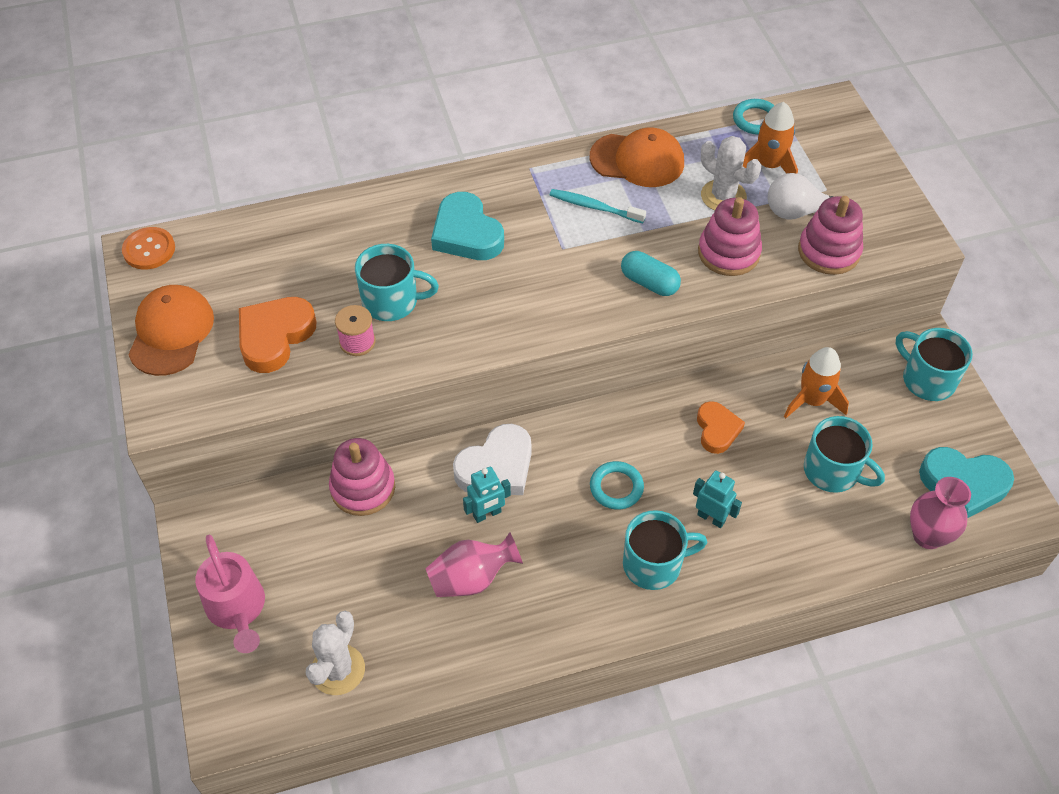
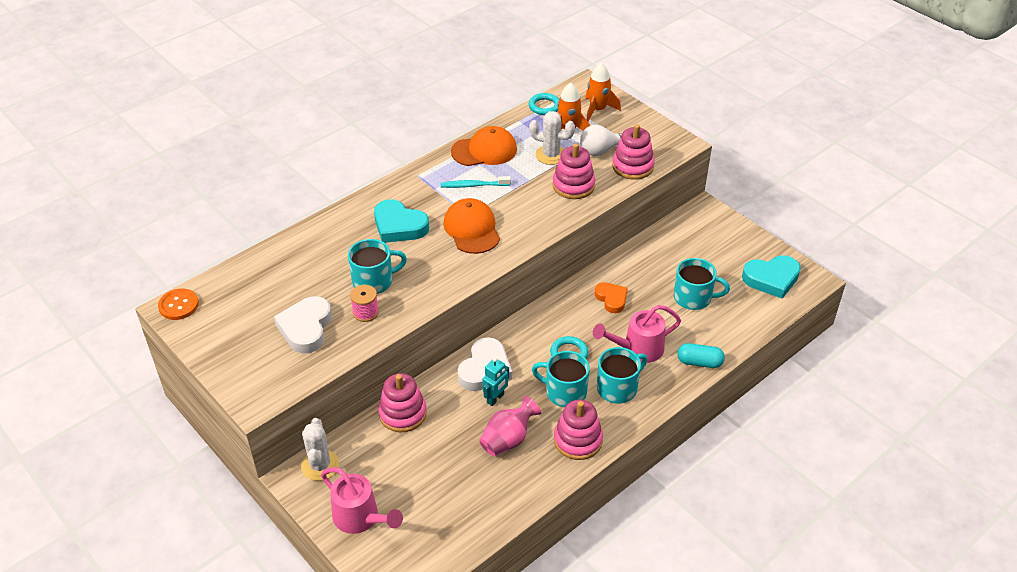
camera: 25 degrees left, 10 degrees down
(171, 332) = (229, 350): orange cap -> orange cap (472, 229)
(275, 337) = (306, 328): orange heart -> white heart
(338, 670) = (452, 526): white cactus -> white cactus (320, 465)
(559, 618) = (578, 440): none -> pink stacking toy
(649, 283) = (535, 217): turquoise capsule -> turquoise capsule (699, 362)
(711, 518) = (637, 349): turquoise robot -> pink watering can
(812, 401) = (659, 263): orange rocket -> orange rocket (598, 110)
(927, 379) = (718, 229): turquoise mug -> turquoise mug (565, 392)
(927, 536) = (768, 313): pink vase -> none

